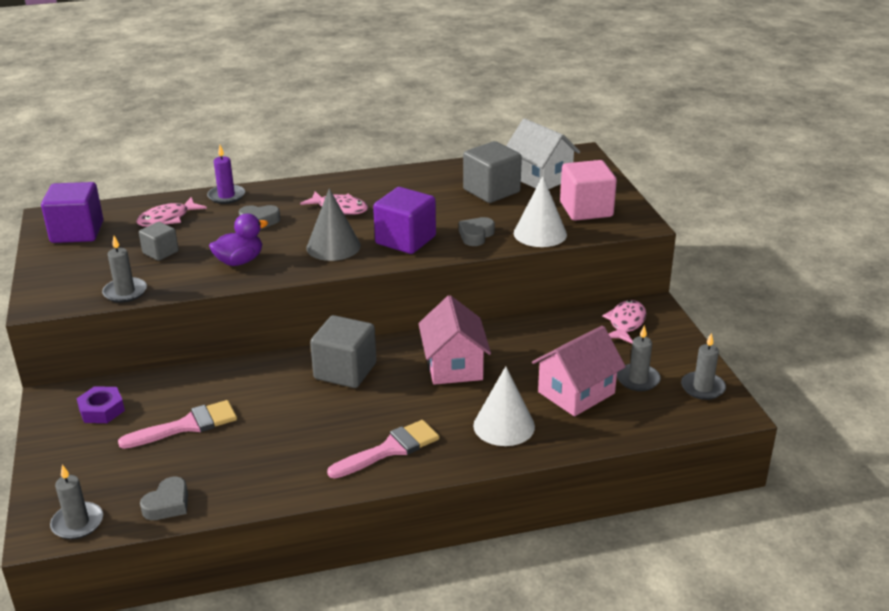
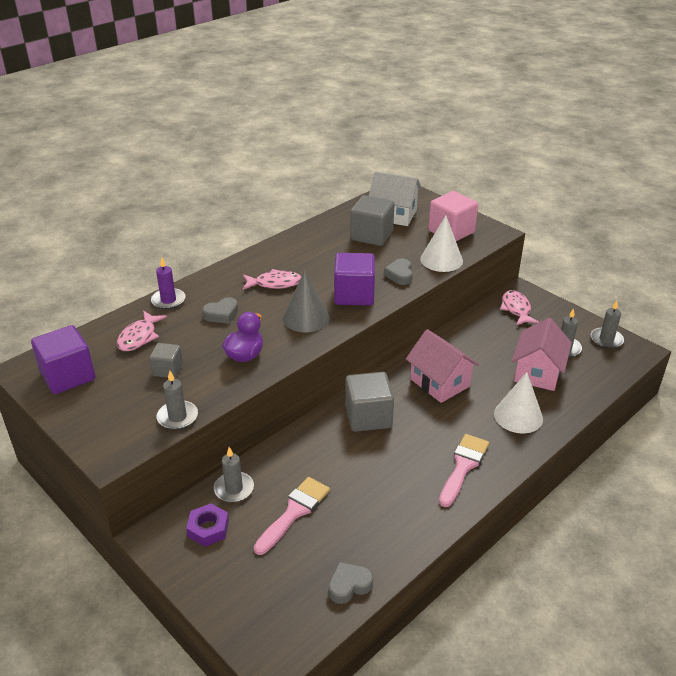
camera: 30 degrees left, 5 degrees up
(77, 523) = (293, 637): grey candle -> grey candle (234, 489)
(168, 504) = (349, 585): grey heart -> grey heart turned 120 degrees counterclockwise

